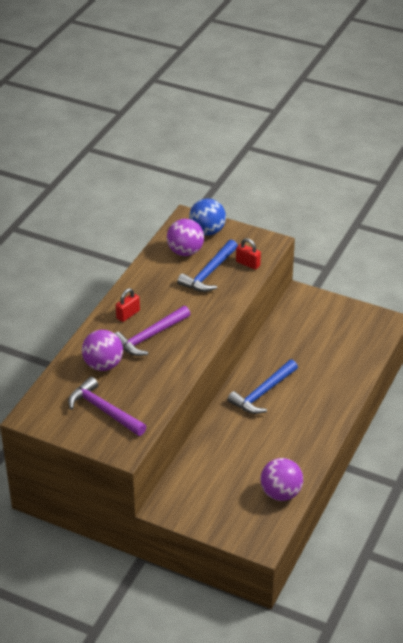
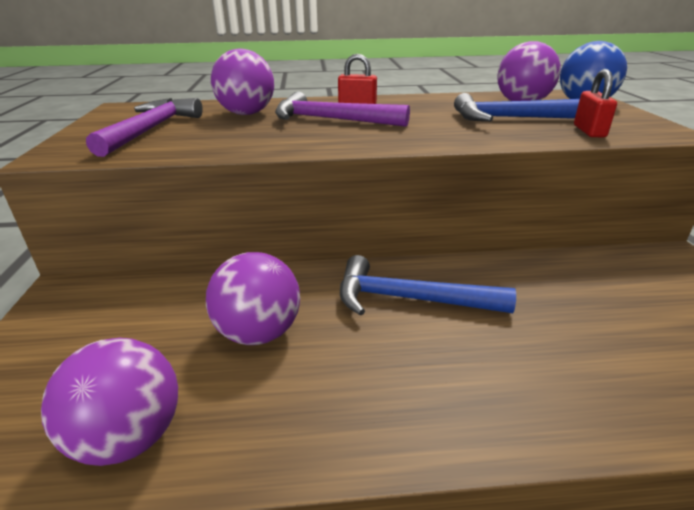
camera: 60 degrees right, 10 degrees down
(249, 447) = (258, 332): none -> purple ball

